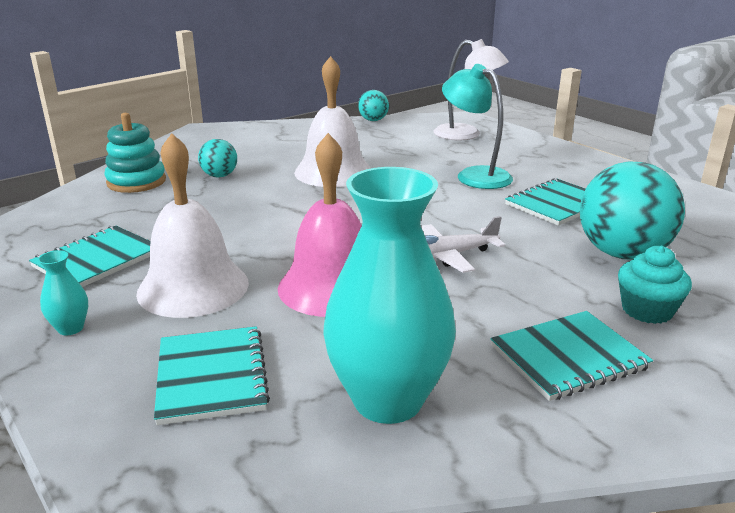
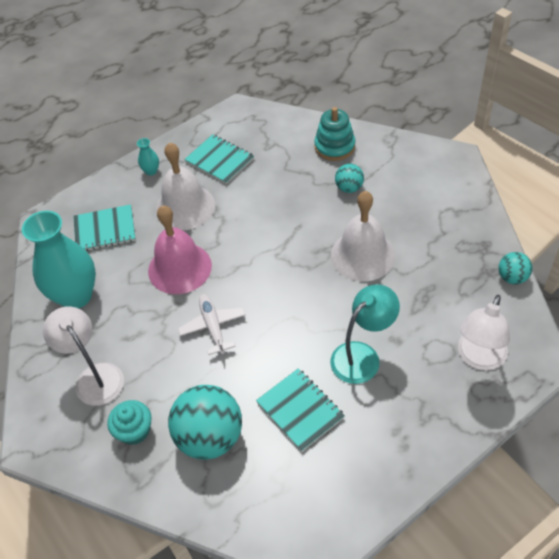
camera: 95 degrees right, 25 degrees up
(568, 357) = (94, 376): turquoise notebook -> white lamp

